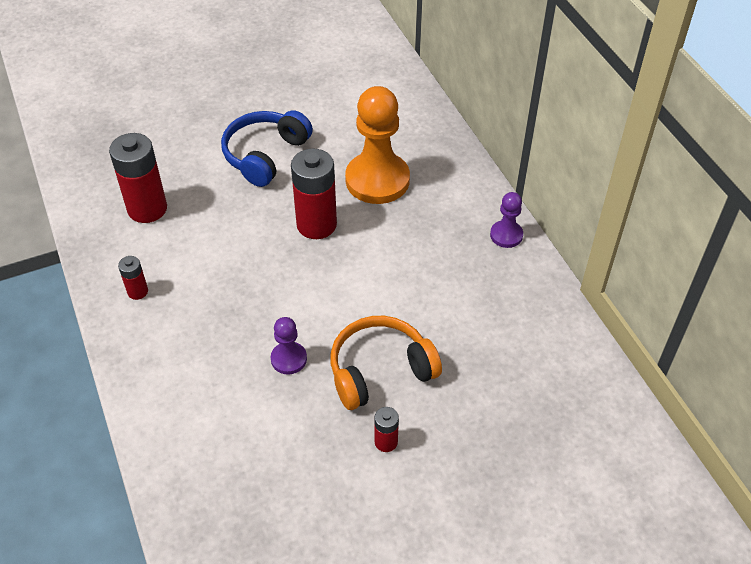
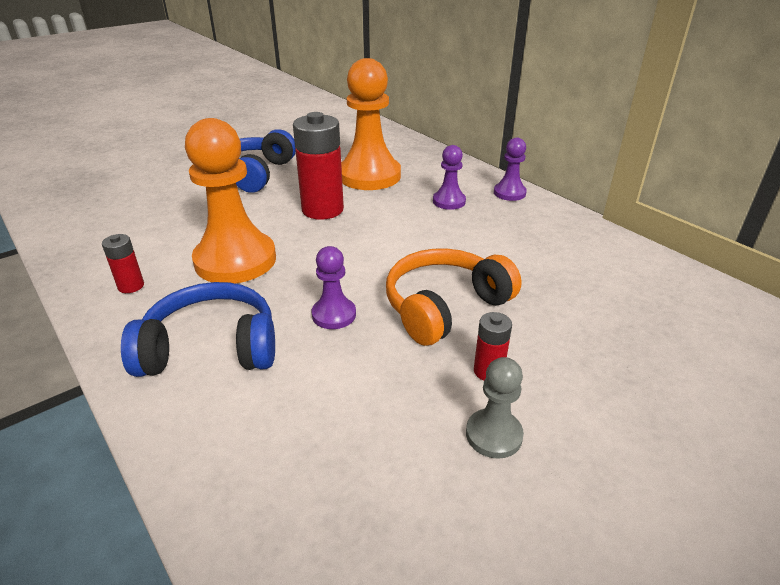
camera: 15 degrees left, 15 degrees down
(147, 209) = (134, 222): red battery -> none
(189, 372) = (211, 348): none -> blue headphones
(225, 278) = (235, 260): none -> orange pawn
(365, 495) = (493, 435): none -> grey pawn
(440, 236) = (449, 201): none -> purple pawn

